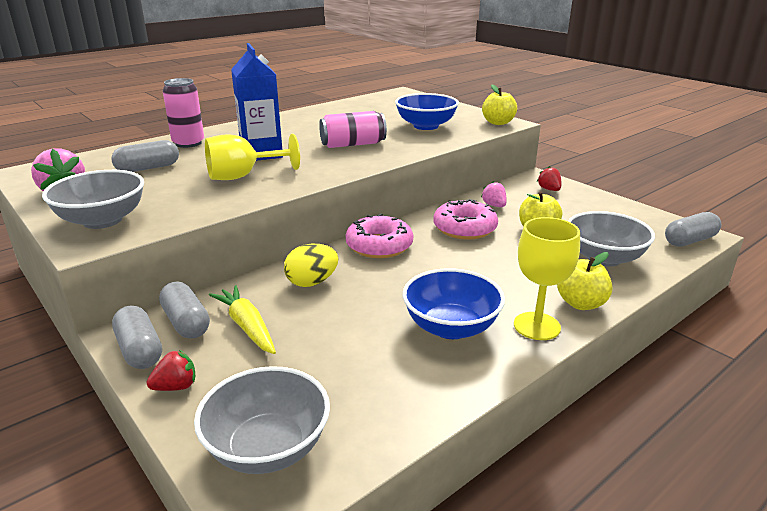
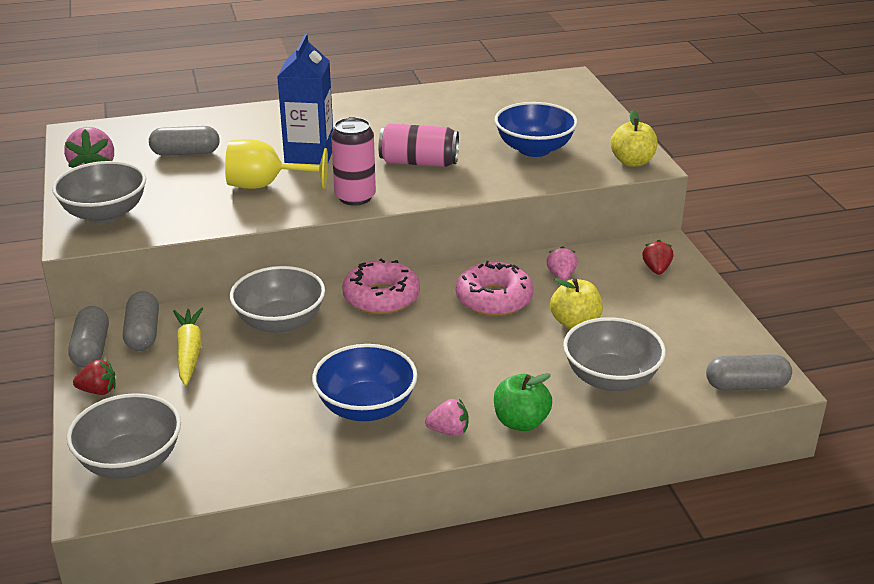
camera: 25 degrees right, 5 degrees up
(188, 143) = (249, 123): pink can -> pink can (355, 197)
(312, 282) = (280, 322): yellow egg -> grey bowl
(537, 326) = (449, 431): yellow goblet -> pink strawberry
(581, 303) = (521, 422): yellow apple -> green apple

